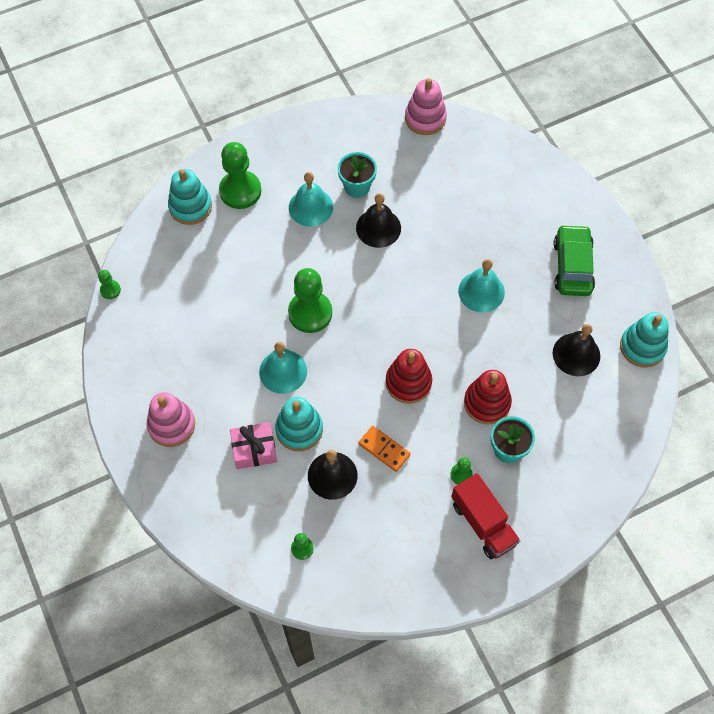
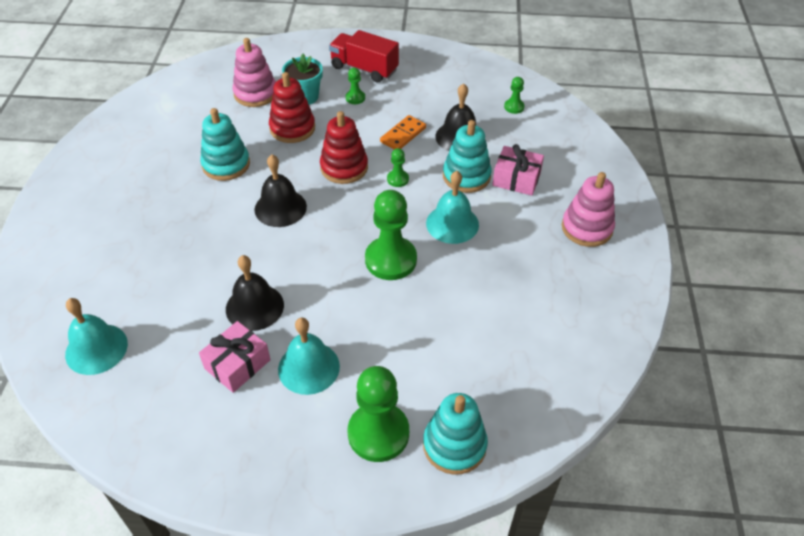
camera: 150 degrees left, 15 degrees down
(110, 290) = (604, 387): green pawn -> green pawn (397, 179)
(357, 187) = (237, 364): turquoise flower pot -> pink gift
(384, 449) = (403, 135): orange domino -> orange domino turned 60 degrees clockwise
(425, 118) = (81, 408): pink stacking toy -> pink stacking toy (255, 93)
(481, 291) = (214, 203): turquoise bell -> turquoise bell (96, 349)
(483, 523) = (364, 69): red truck -> red truck turned 60 degrees counterclockwise
(572, 266) = (113, 185): green car -> none
(576, 354) = (187, 127): black bell -> black bell (280, 208)
(642, 347) = (132, 110): turquoise stacking toy -> turquoise stacking toy (226, 164)

